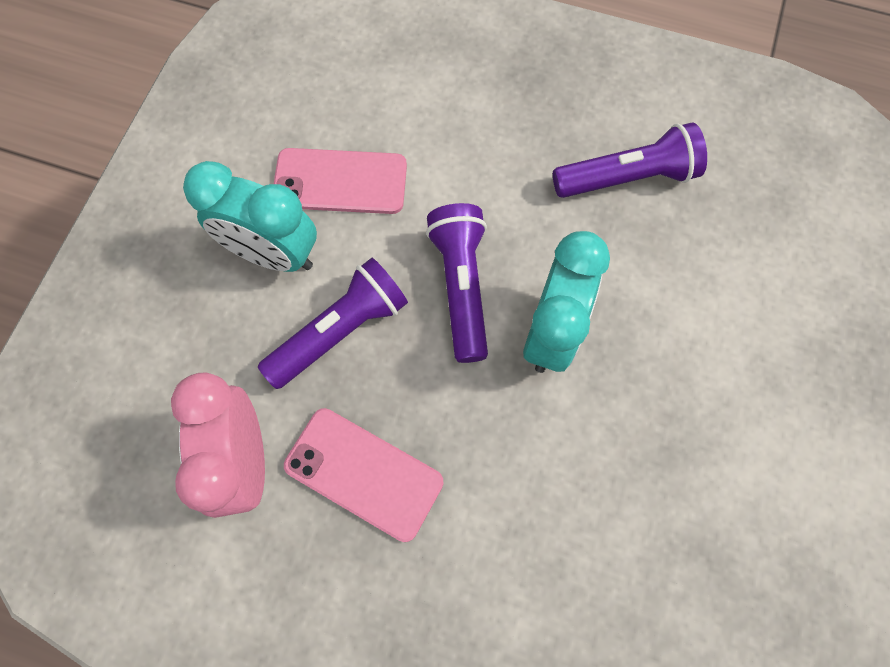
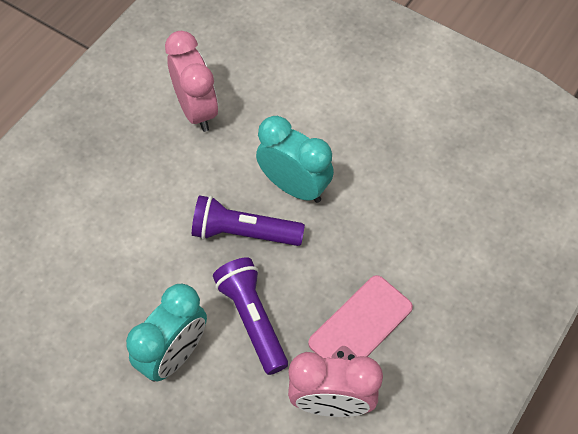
camera: 75 degrees left, 10 degrees down
(340, 182) = (129, 294): pink phone -> none
(627, 178) = (196, 110): purple flashlight -> pink clock

